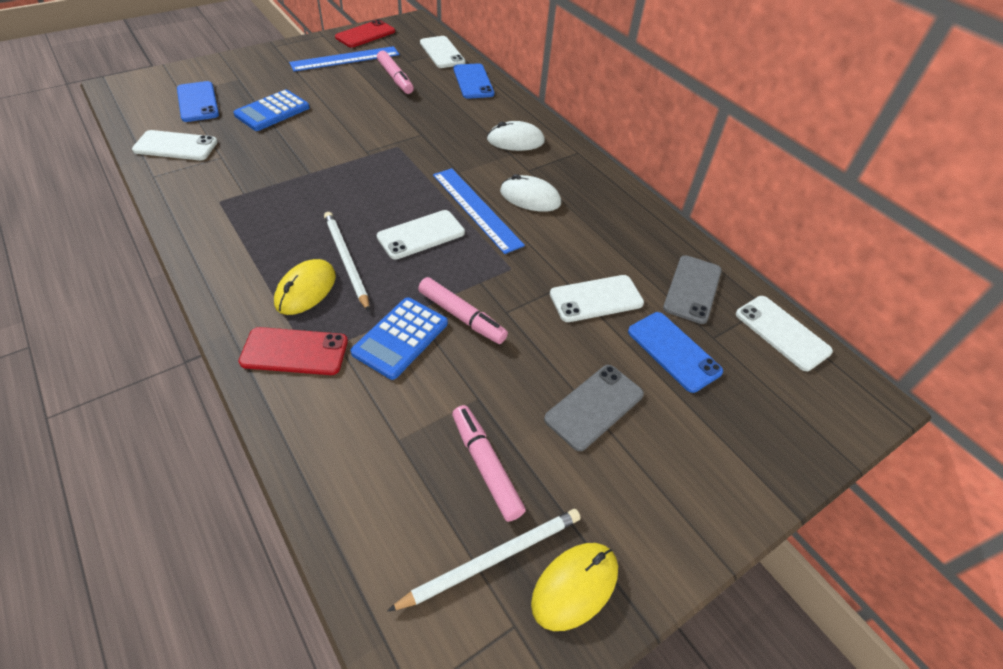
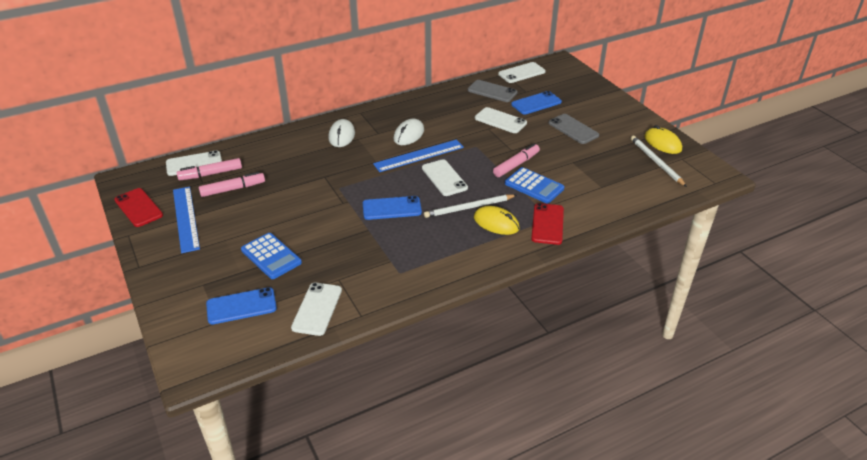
camera: 80 degrees left, 10 degrees down
(473, 81) = (251, 150): blue phone -> blue phone (392, 208)
(486, 466) = (611, 161): pink marker -> pink marker (211, 174)
(596, 299) = (500, 121): white phone -> white phone turned 45 degrees counterclockwise

